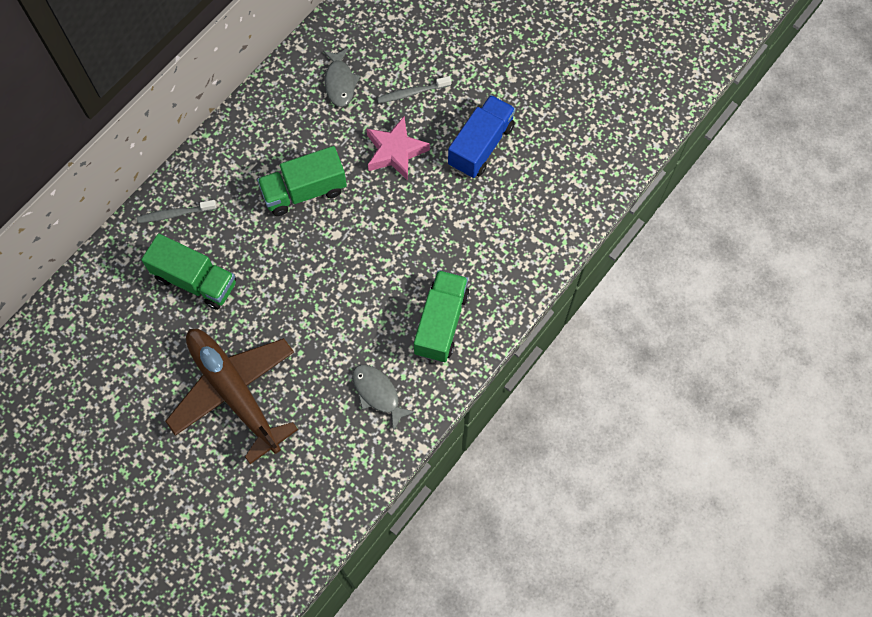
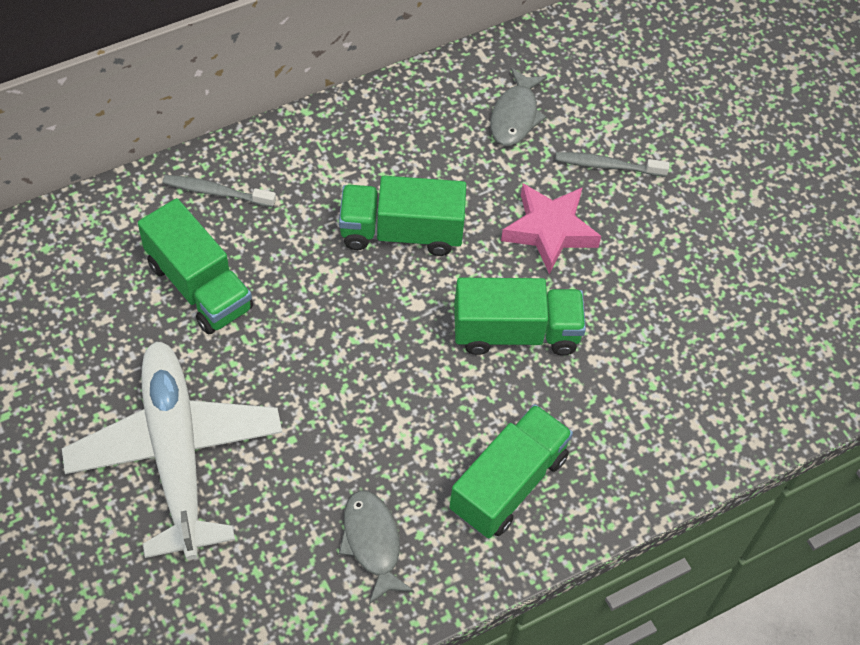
camera: 20 degrees right, 10 degrees down
(235, 393) = (176, 454): brown plane -> white plane
(403, 226) = (515, 332): none -> green truck
(481, 146) = (673, 270): blue truck -> none

